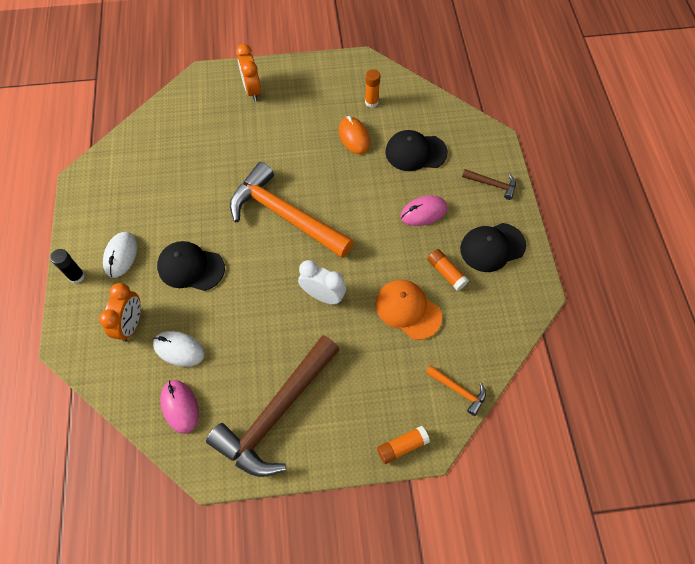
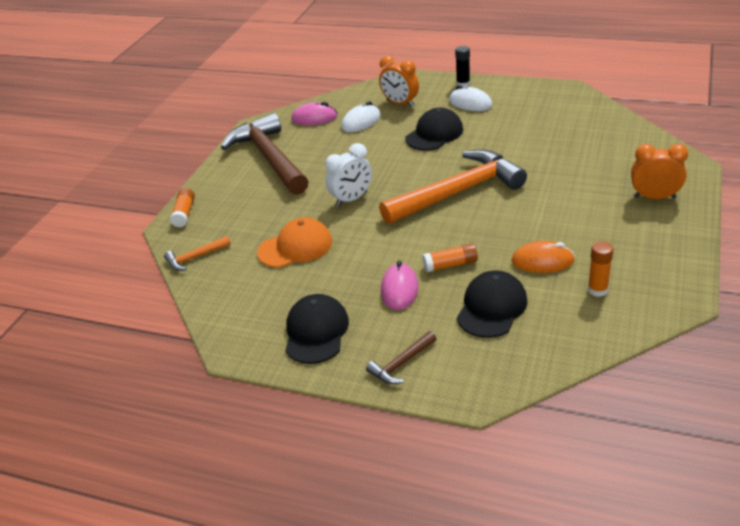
camera: 120 degrees right, 25 degrees down
(446, 273) = (313, 285): orange glue stick -> orange glue stick (450, 265)

